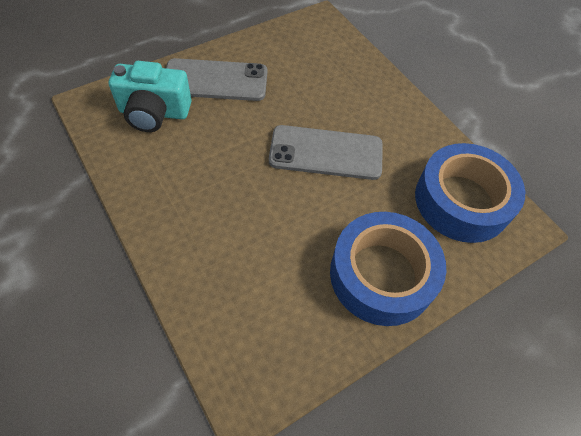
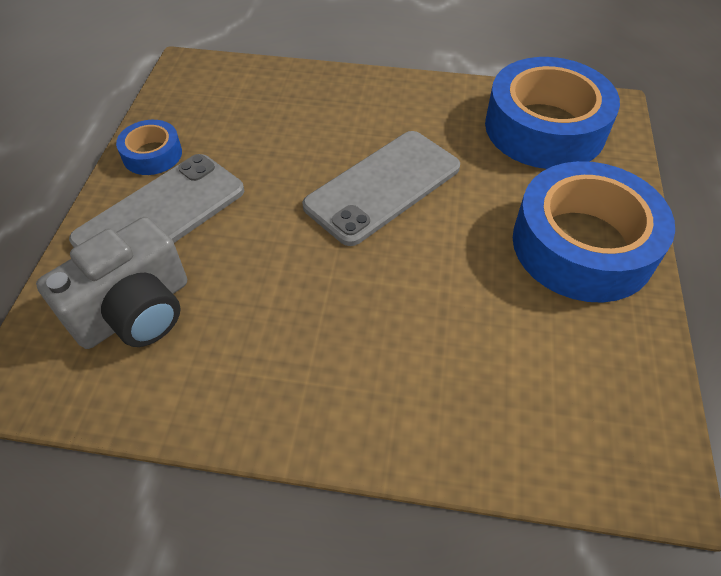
camera: 45 degrees left, 5 degrees down
(154, 113) = (135, 311): turquoise camera -> grey camera
(248, 50) = (152, 154): none -> blue tape

